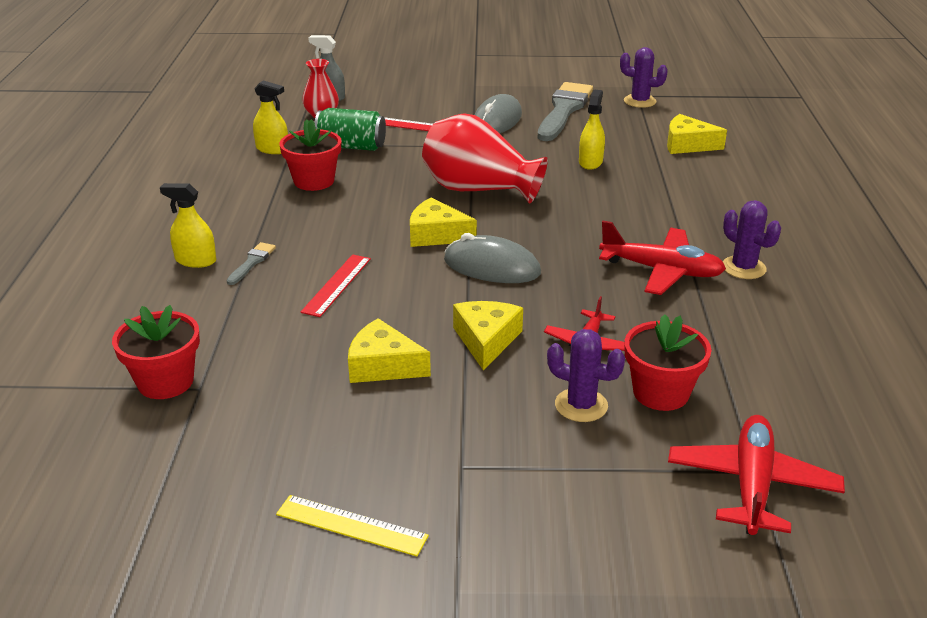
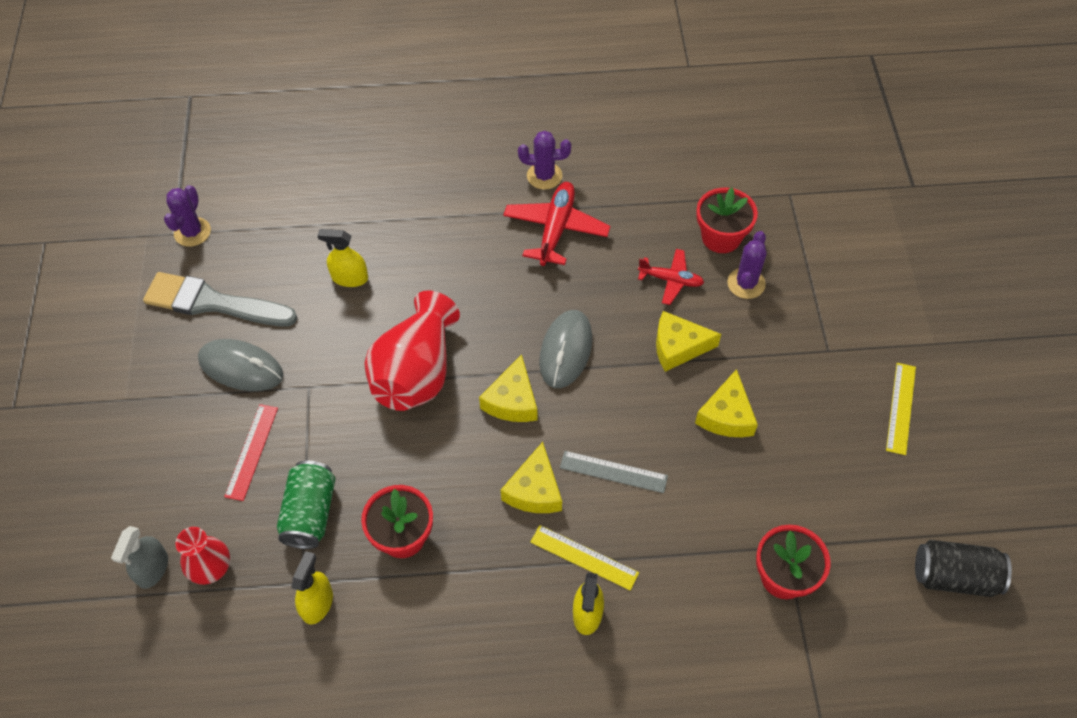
camera: 95 degrees left, 25 degrees up
(84, 527) = (954, 576): none -> black can
(252, 262) = (584, 557): grey brush -> yellow ruler
(337, 285) = (613, 472): red ruler -> grey ruler
(687, 145) = (308, 197): yellow cheese -> yellow cheese (534, 490)
(743, 268) = (544, 176): purple cactus -> purple cactus turned 45 degrees clockwise
(751, 485) = (802, 196): red plane -> none

